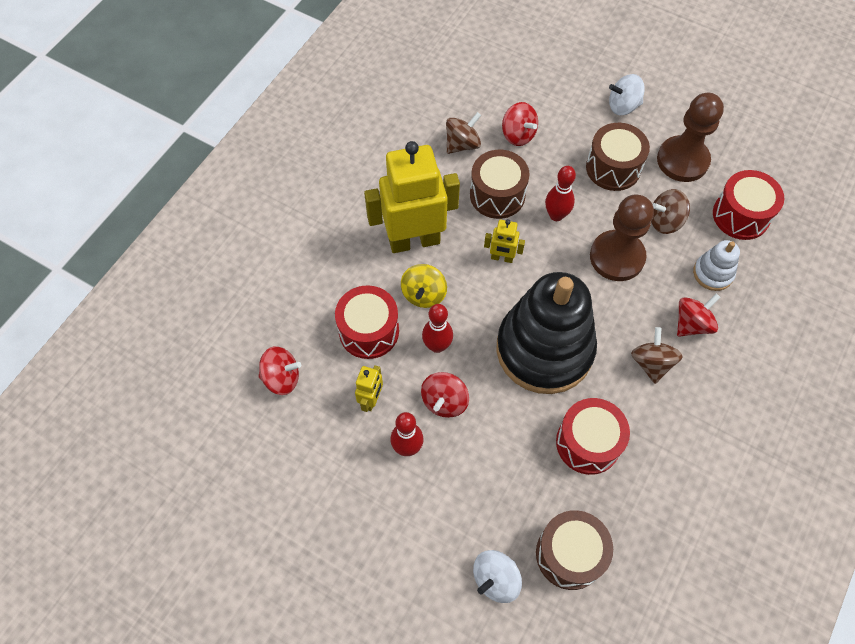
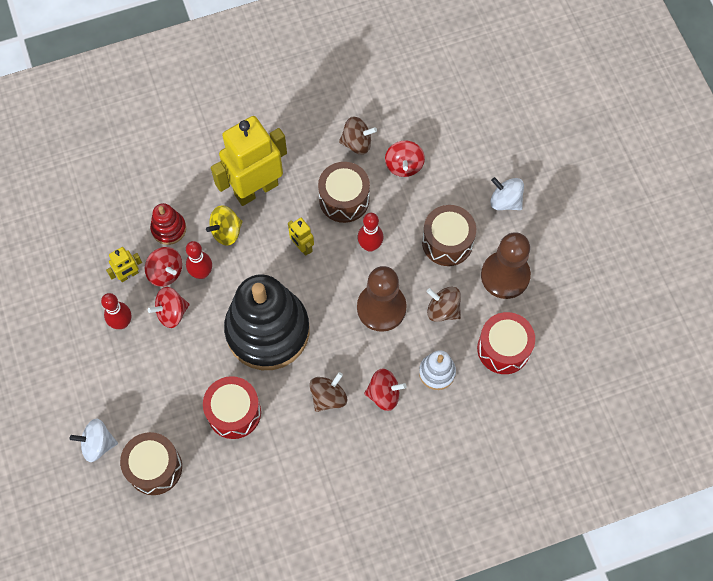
camera: 40 degrees right, 5 degrees up
(282, 378) = (88, 217): red spinning top -> red spinning top (165, 272)
(369, 331) = (169, 229): red drum -> red stacking toy
(414, 240) = (256, 189): yellow robot -> yellow robot turned 60 degrees counterclockwise

